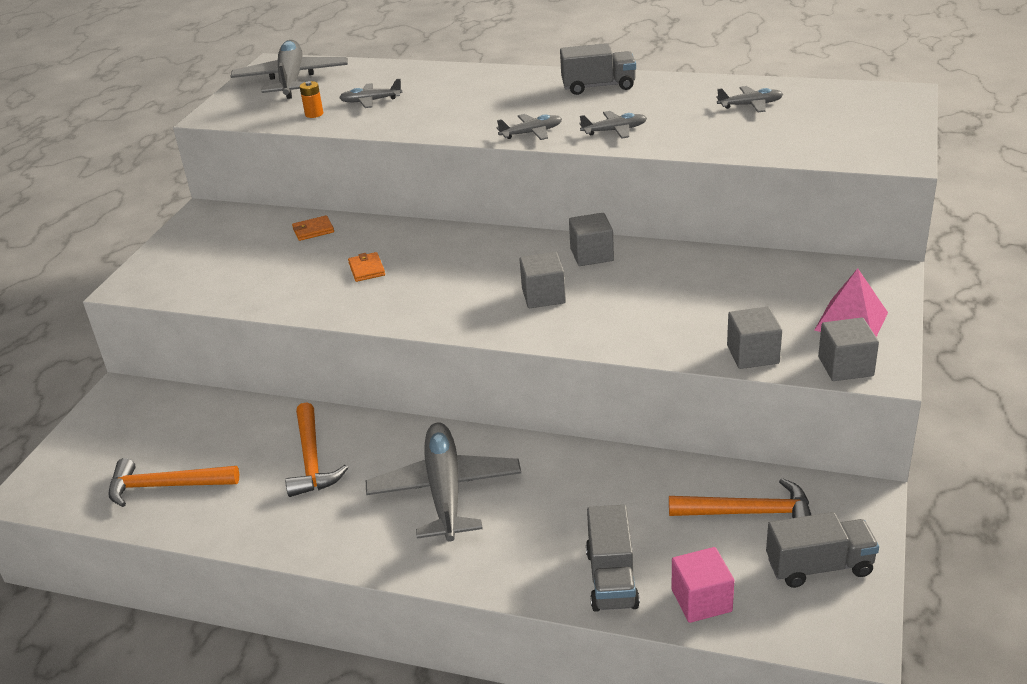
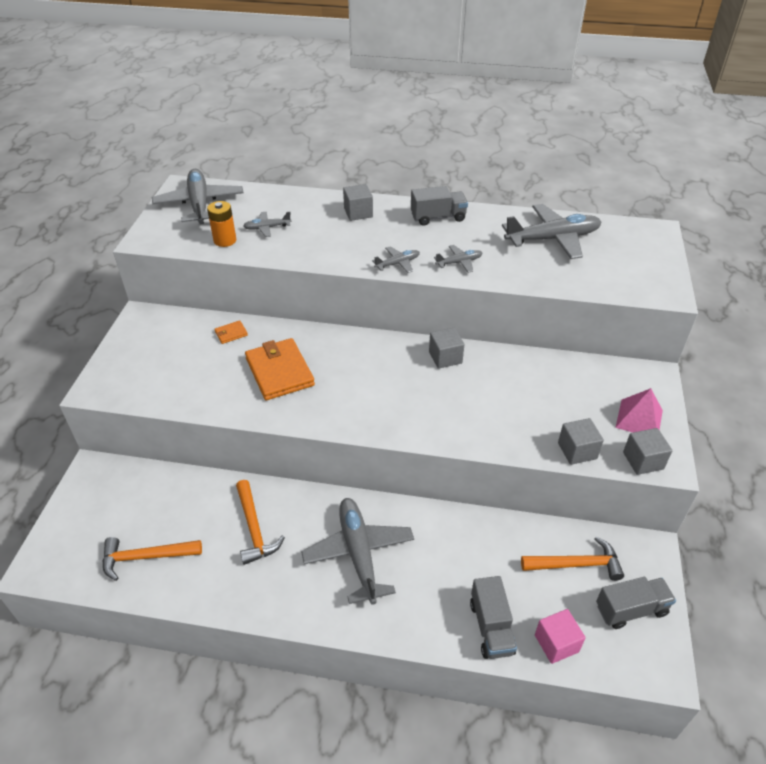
camera: 10 degrees left, 10 degrees up
(314, 114) = (225, 240): orange battery -> orange battery, size x1.61
(367, 269) = (280, 372): orange wallet -> orange wallet, size x2.27
(543, 296) = (417, 397): grey cube -> grey cube (358, 213)
(750, 105) = (553, 239): grey plane -> grey plane, size x2.10

